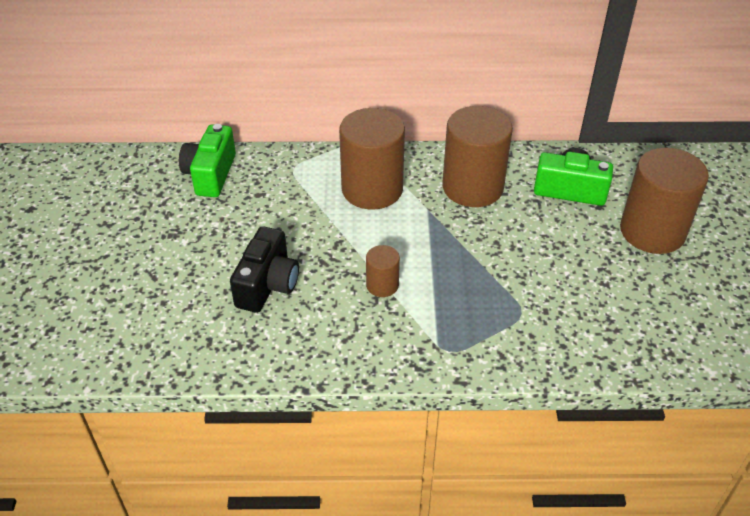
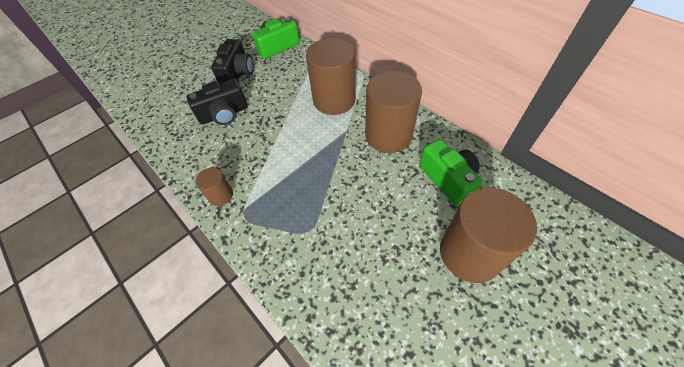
camera: 50 degrees right, 10 degrees up
(207, 234) = (237, 74): none -> black camera
(382, 285) = (266, 154): brown cylinder -> brown cylinder (221, 195)

